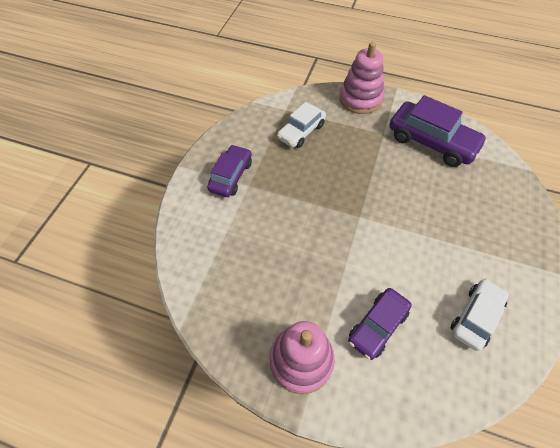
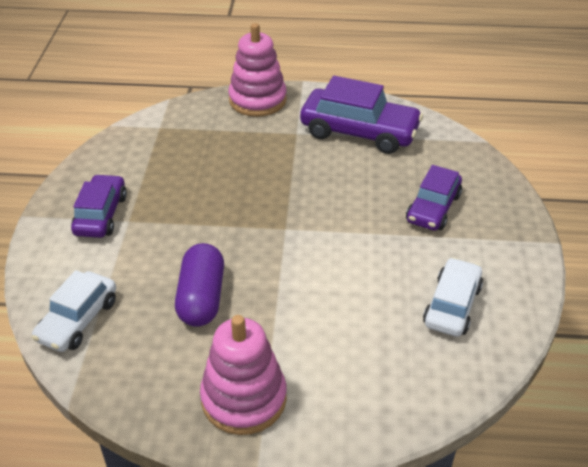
camera: 15 degrees left, 15 degrees down
(287, 264) = (201, 298): none -> purple capsule
(301, 132) = (187, 148): white car -> white car (78, 320)
(377, 326) = (334, 340): purple car -> purple car (433, 208)

